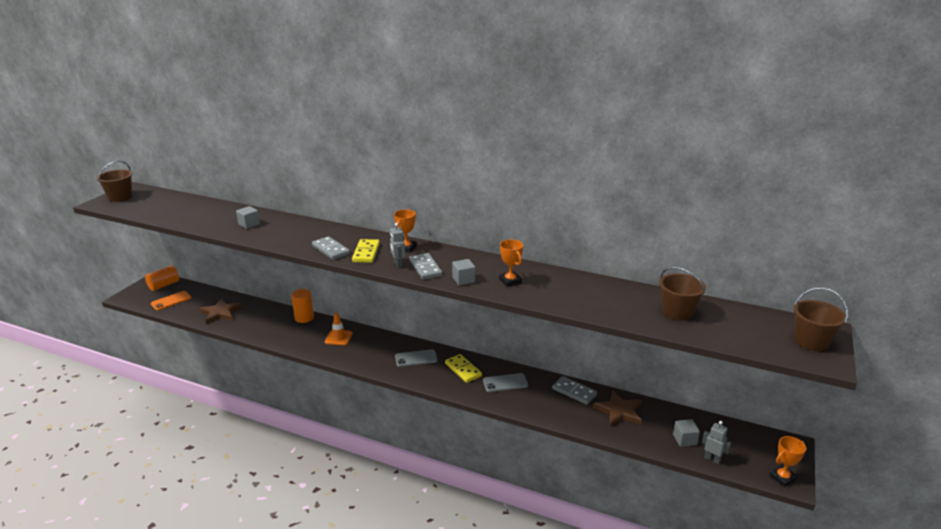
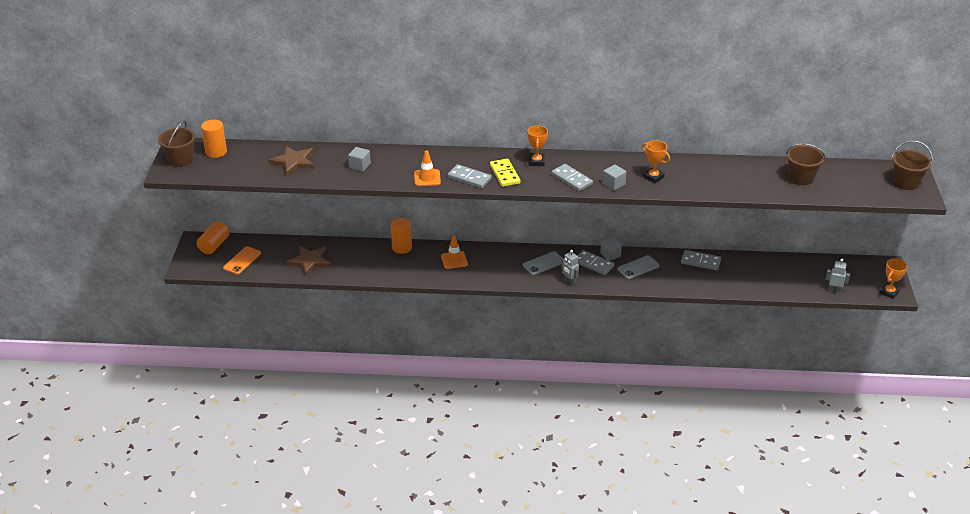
camera: 20 degrees left, 10 degrees up
(153, 196) = (216, 152): none -> orange cylinder
(294, 243) = (427, 178): none -> orange traffic cone
(398, 264) = (544, 180): grey robot -> grey robot (569, 282)
(463, 370) = (593, 264): yellow domino -> grey domino
(619, 411) = (745, 269): brown star -> brown star (294, 162)
(684, 439) = (807, 280): grey cube -> grey cube (610, 255)

